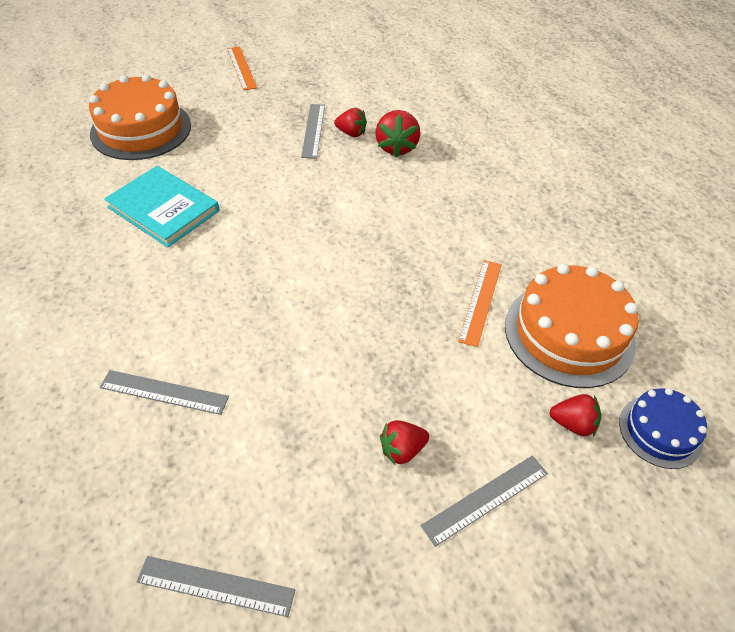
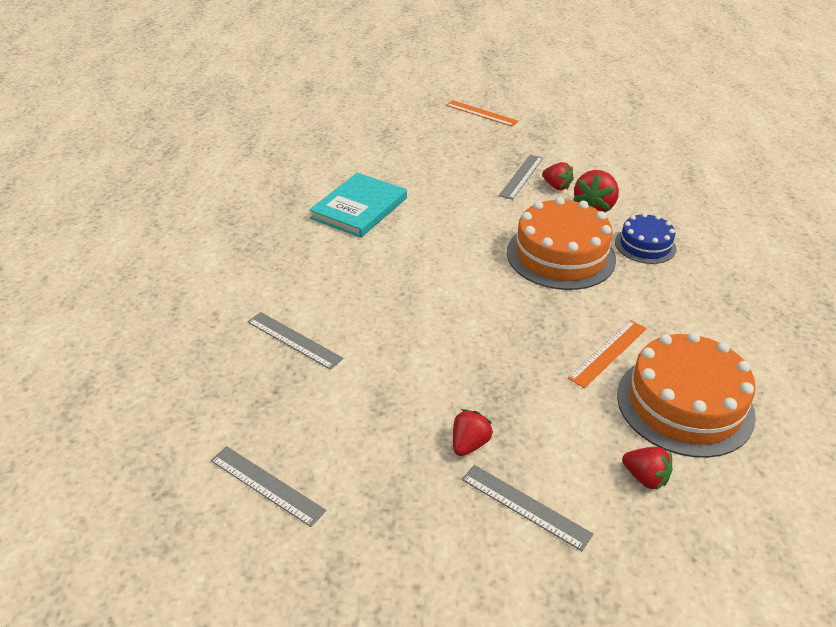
camera: 25 degrees right, 10 degrees down
(141, 129) = (370, 144): orange cake -> orange cake (560, 255)
(163, 209) = (359, 208): turquoise book -> turquoise book turned 60 degrees clockwise
(241, 68) = (481, 113): orange ruler -> orange ruler turned 60 degrees counterclockwise
(402, 450) = (469, 444): red strawberry -> red strawberry turned 120 degrees clockwise
(485, 499) = (525, 506): grey ruler -> grey ruler turned 45 degrees clockwise
(660, 431) = (735, 514): blue cake -> blue cake (645, 245)

